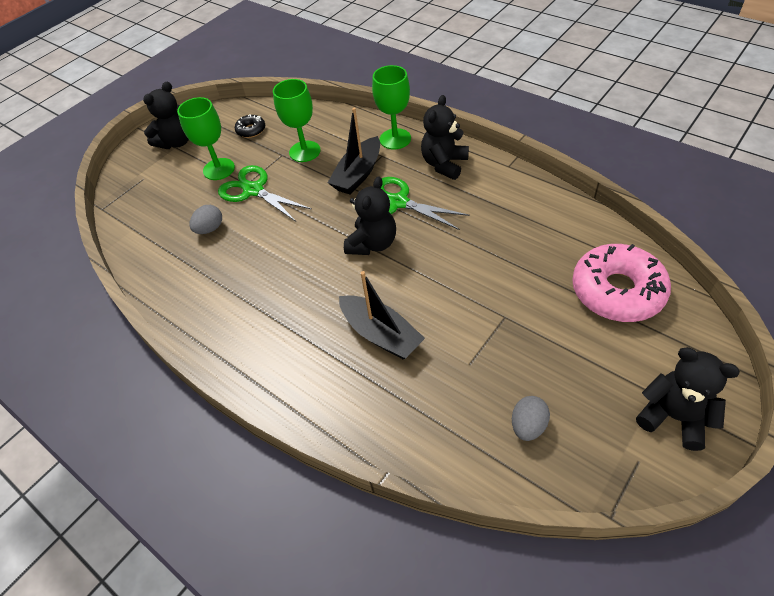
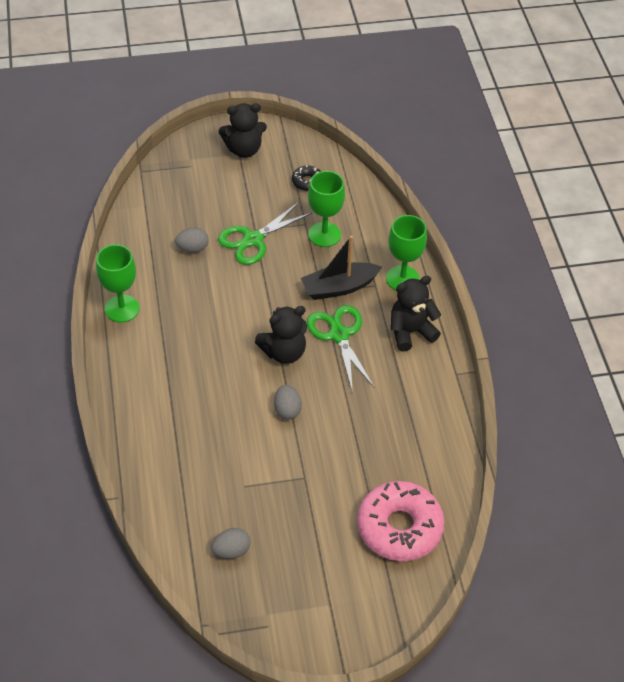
camera: 35 degrees right, 0 degrees up
(219, 169) = (248, 200): green goblet -> green goblet (122, 309)
(253, 190) = (253, 240): green scissors -> green scissors turned 120 degrees counterclockwise
(381, 334) = (215, 420): black boat -> none
(427, 280) = (287, 410): none -> grey egg
(673, 417) = (322, 625): black teddy bear -> none

